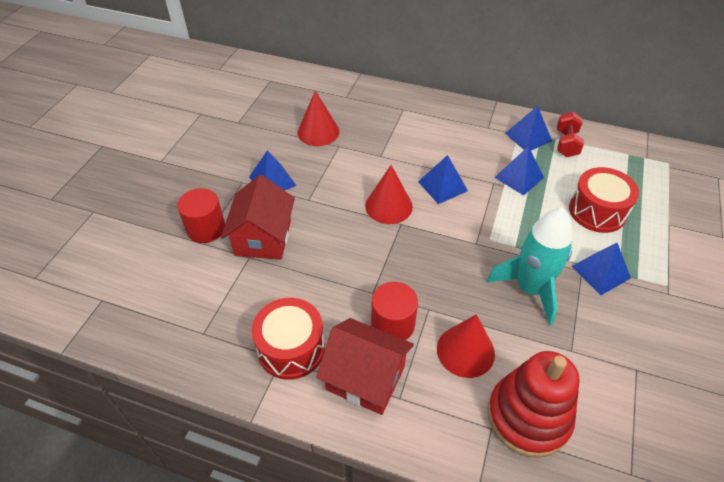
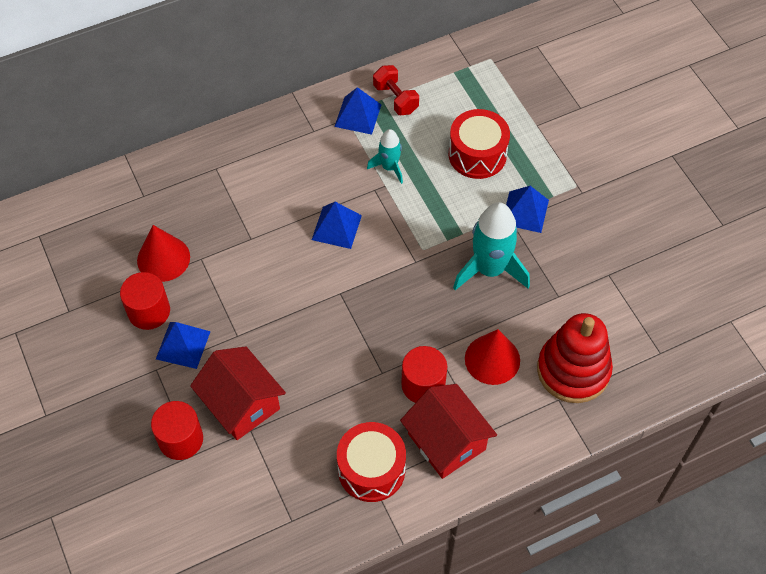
camera: 45 degrees left, 10 degrees up
(277, 151) = (149, 311): none -> red cylinder
(365, 378) = (446, 441): red house -> red house turned 75 degrees clockwise
(388, 206) = (312, 284): red cone -> none
(519, 177) = (389, 167): blue pyramid -> turquoise rocket

